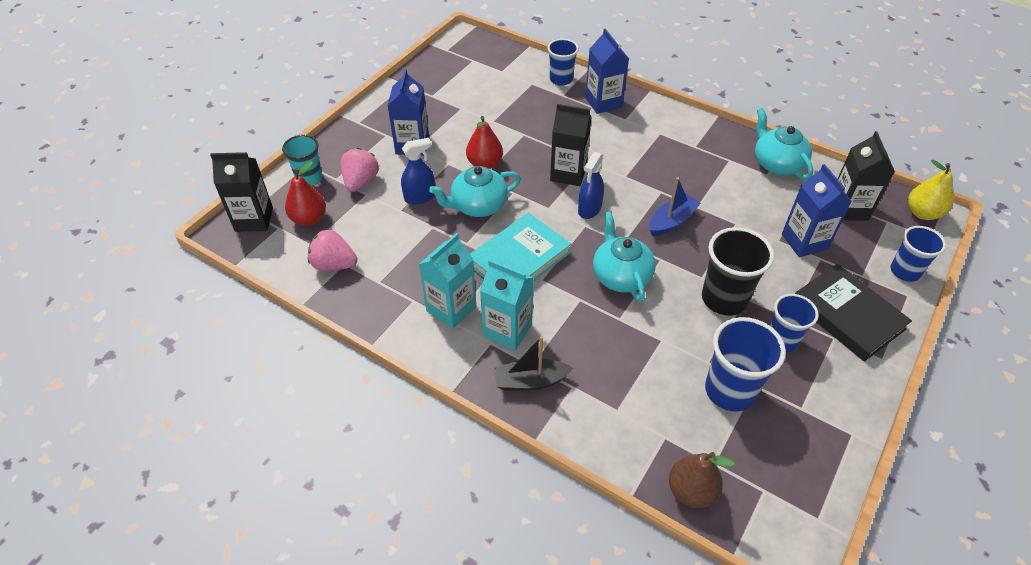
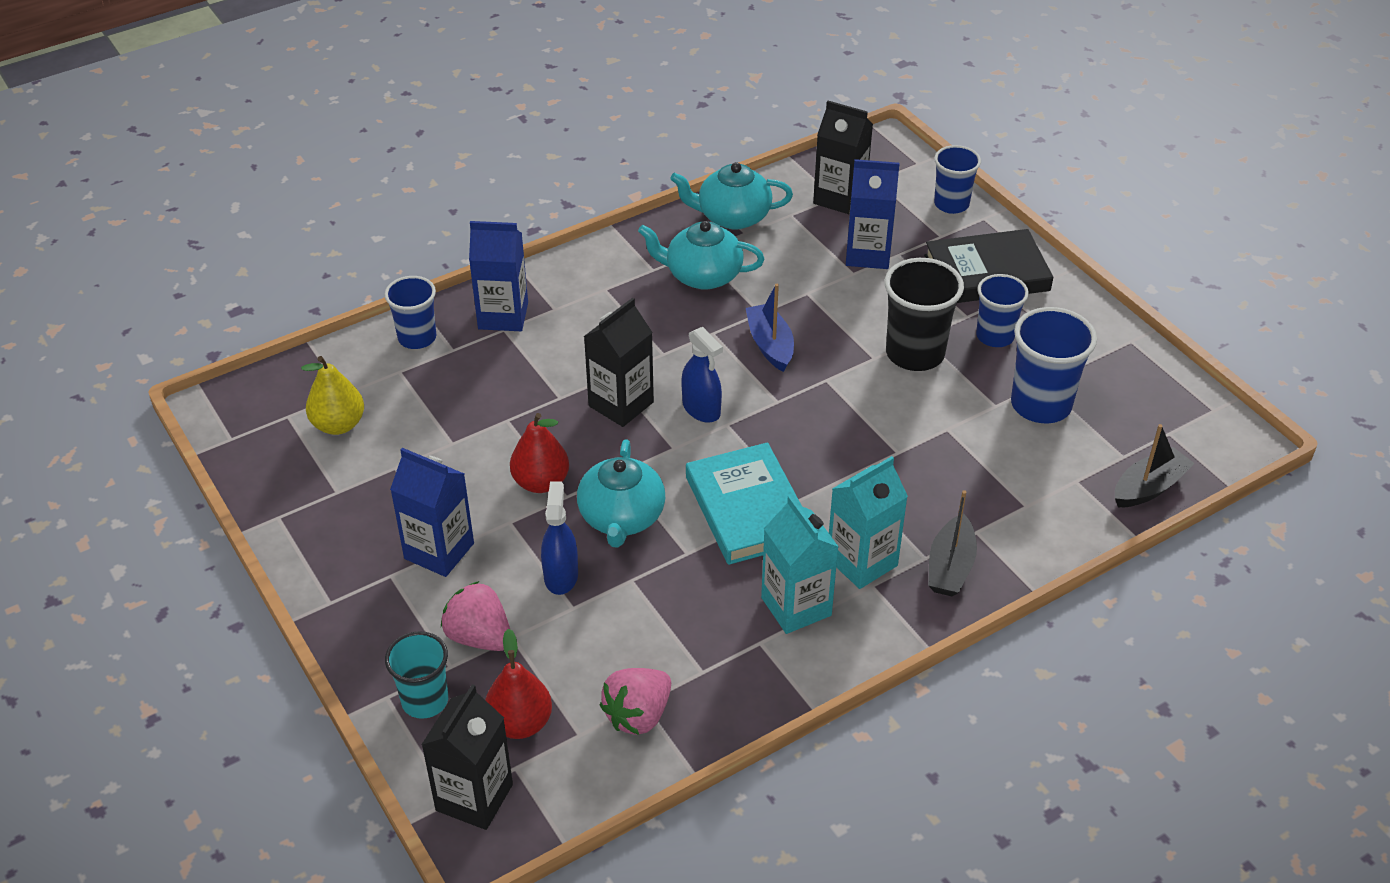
camera: 65 degrees left, 5 degrees down
(621, 275) = (831, 425): turquoise teapot -> turquoise teapot (702, 275)
(691, 491) = (1149, 487): brown pear -> black boat
(922, 213) = (879, 150): yellow pear -> yellow pear (338, 425)

